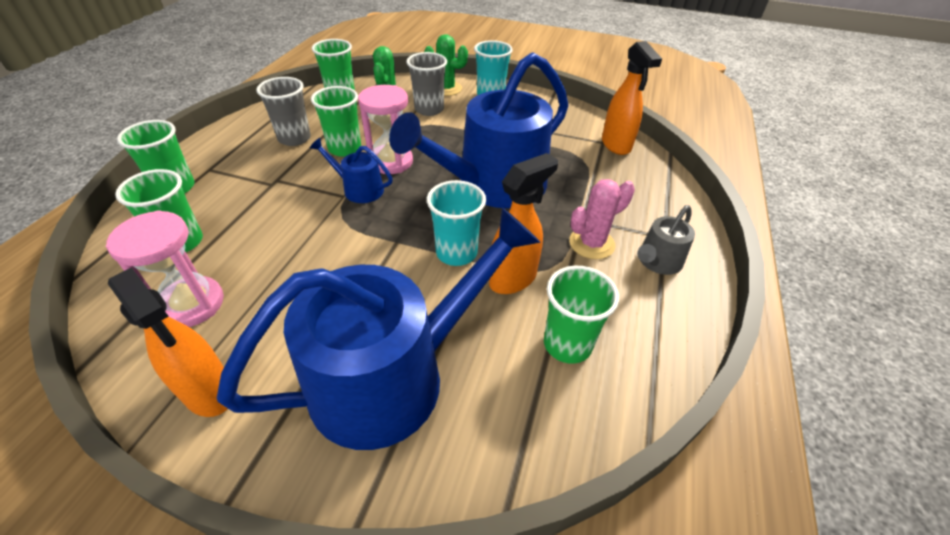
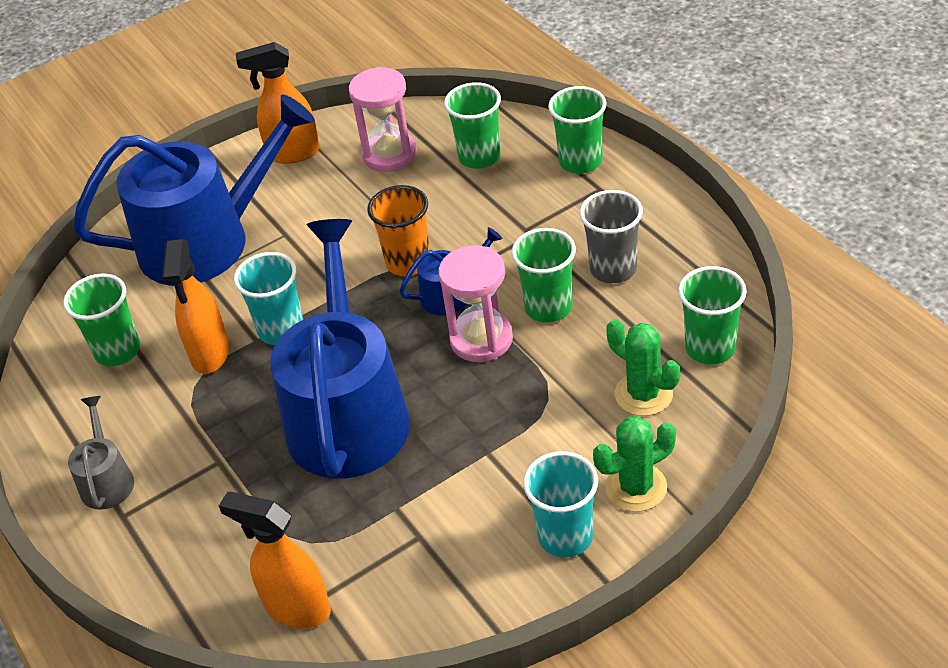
camera: 135 degrees right, 0 degrees up
(339, 223) = (408, 262): none -> orange cup
(392, 376) = (207, 241): blue watering can -> blue watering can turned 120 degrees counterclockwise
(429, 109) = (582, 433): grey cup -> none
(591, 243) = (182, 443): pink cactus -> none

